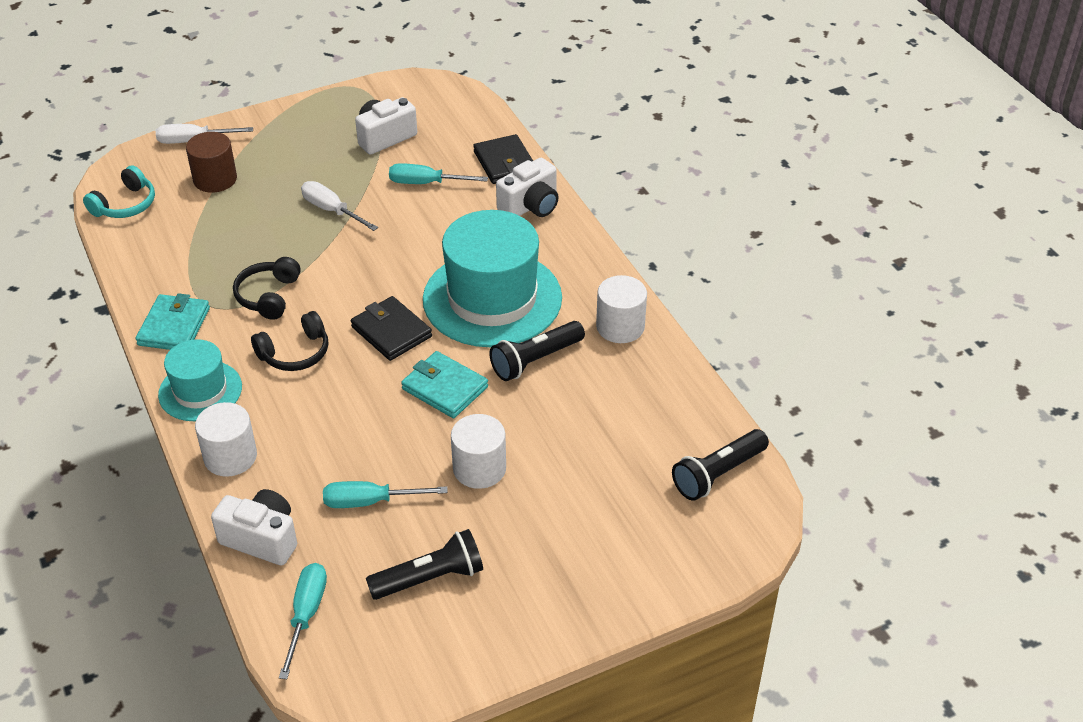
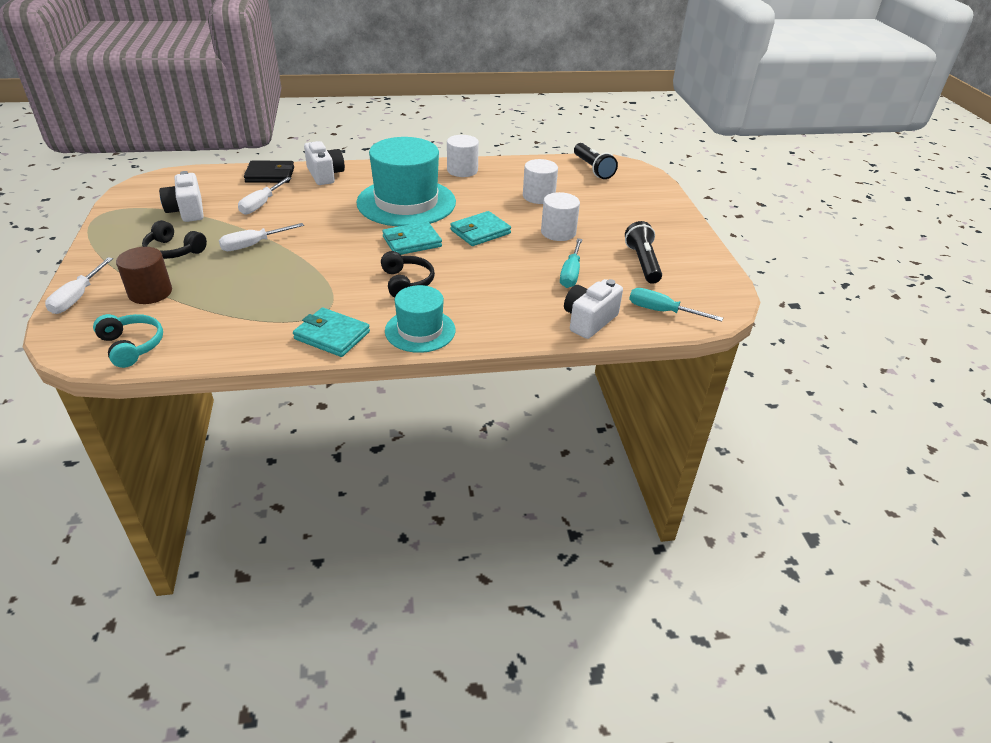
camera: 75 degrees left, 5 degrees down
(230, 457) = (501, 324): white cylinder -> white cylinder (538, 196)
(268, 296) = (331, 285): black headphones -> black headphones (174, 250)
(391, 332) = (412, 242): black wallet -> turquoise wallet
(426, 183) = (261, 204): turquoise screwdriver -> white screwdriver
(535, 360) = (474, 199): black flashlight -> none

